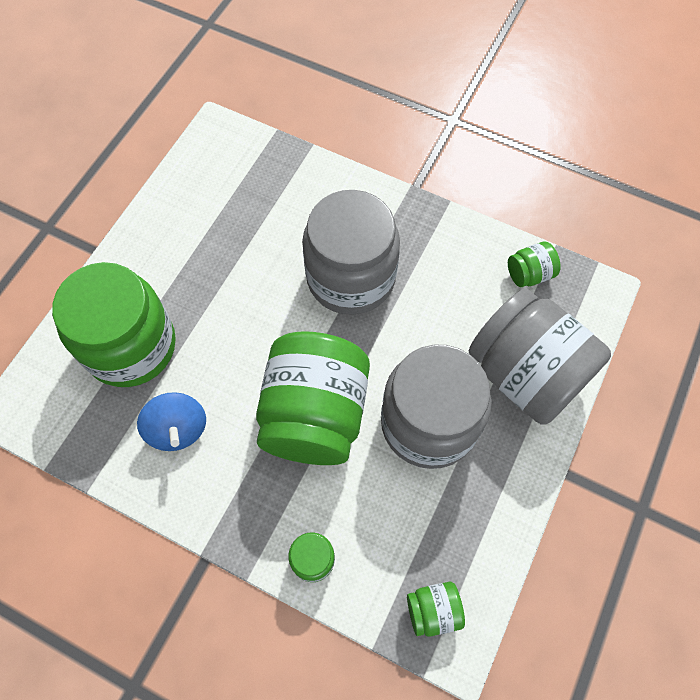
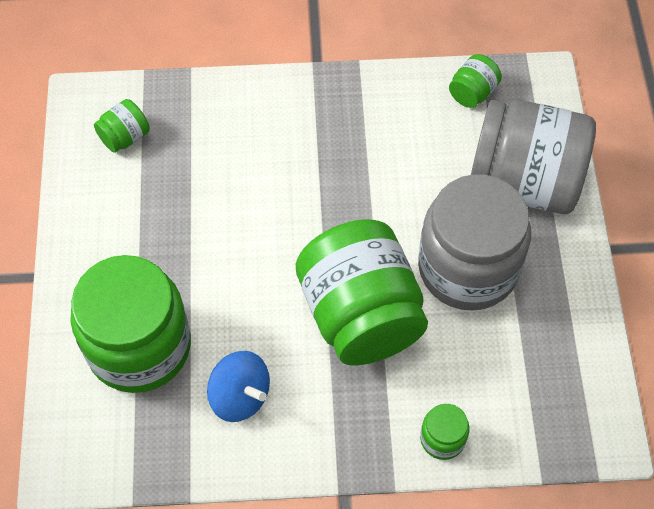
camera: 30 degrees left, 5 degrees down
(351, 277) = (312, 175): grey jar -> none
(433, 610) = (572, 421): green jar -> green jar (125, 137)

